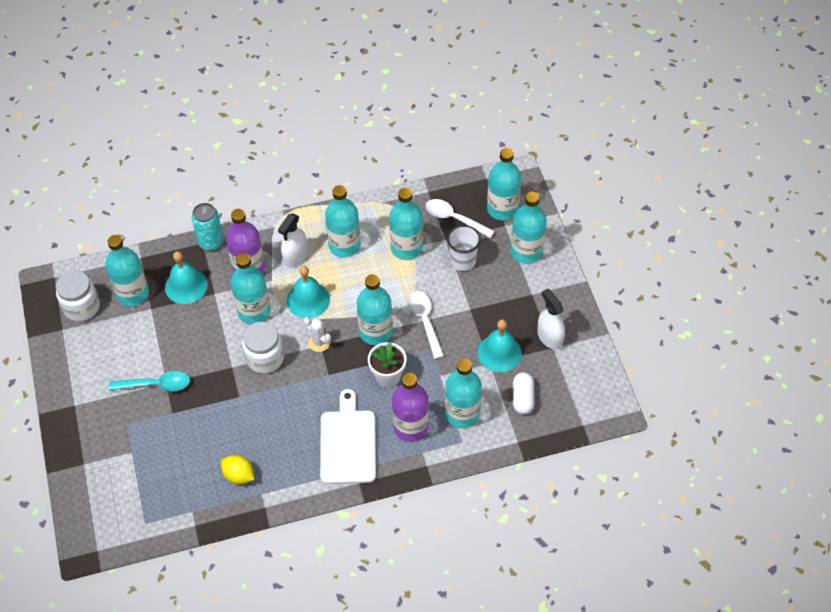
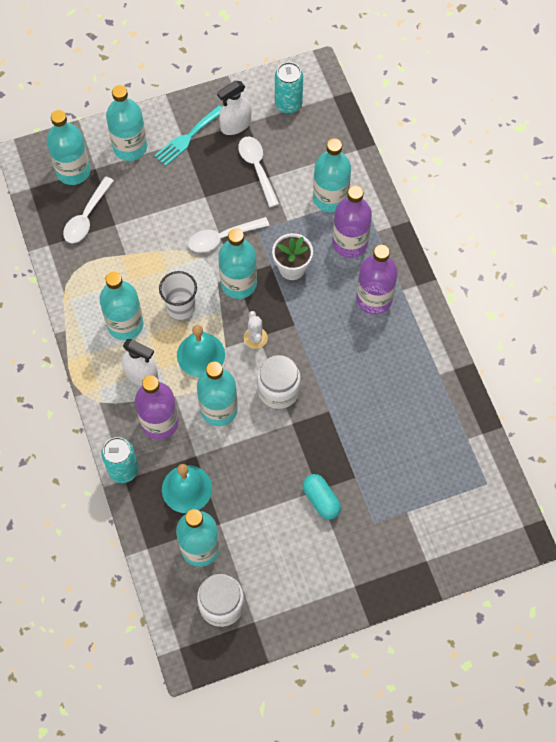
camera: 95 degrees left, 10 degrees up
(156, 385) = (321, 500): turquoise spoon -> turquoise capsule
(239, 475) = (422, 398): yellow lemon -> none
(319, 342) = (255, 338): white cactus -> white cactus turned 45 degrees counterclockwise
(348, 443) = (374, 299): white cutting board -> purple bottle
(406, 248) = (127, 261): turquoise bottle -> none
(463, 261) = (143, 206): white cup -> white cup (181, 307)
(499, 353) = (257, 168): turquoise bell -> white spoon
(522, 398) = (308, 146): white capsule -> none
(536, 297) = (187, 137): none -> turquoise fork
(573, 384) = (288, 104): none -> turquoise can

